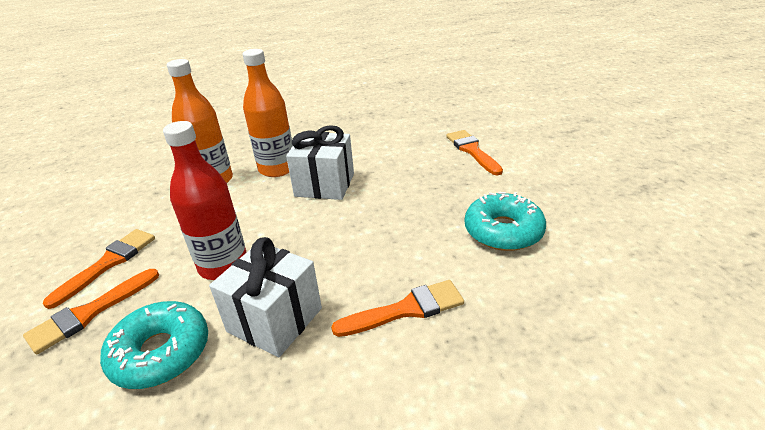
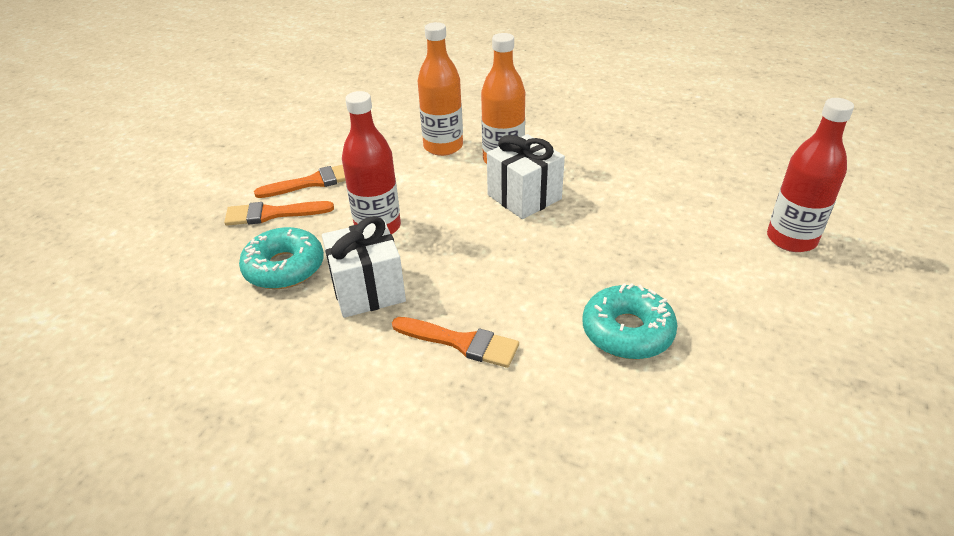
camera: 40 degrees right, 5 degrees up
(472, 151) = (710, 234): orange brush -> none
(515, 133) = (791, 239): none -> red bottle

